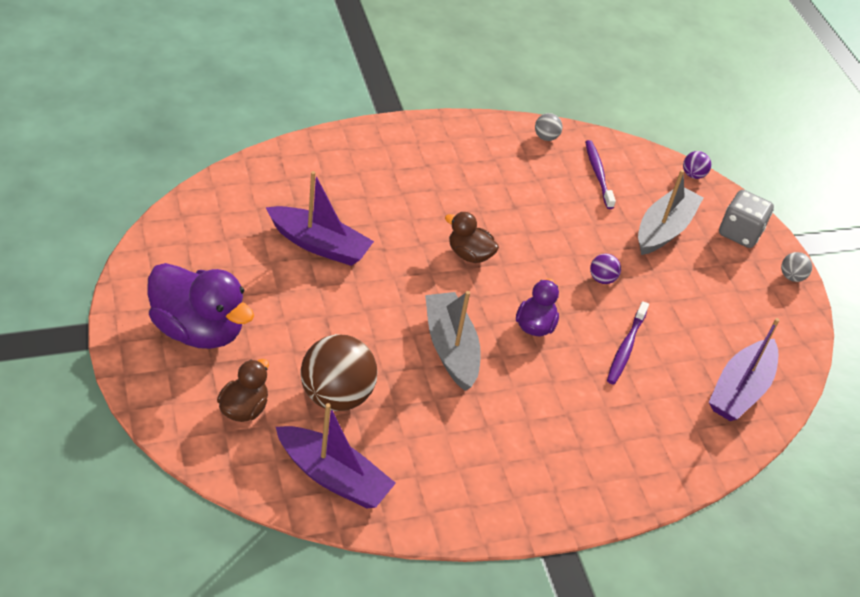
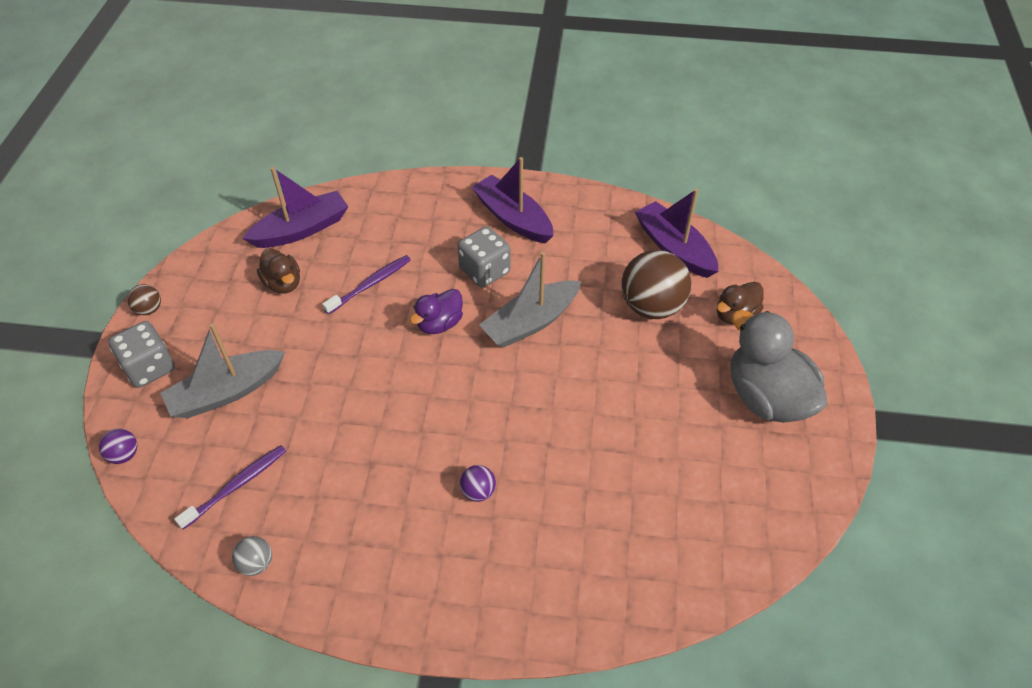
camera: 150 degrees left, 5 degrees up
(198, 330) = (766, 397): purple duck -> grey duck
(319, 245) = (617, 467): purple boat -> purple boat (513, 218)
(450, 348) = (531, 322): grey boat -> grey boat turned 45 degrees clockwise
(469, 254) = (459, 414): brown duck -> brown duck (283, 283)
(526, 391) = (485, 271): none -> grey dice
(598, 174) = (237, 485): purple toothbrush -> purple toothbrush turned 150 degrees counterclockwise
(602, 279) = (339, 353): purple ball -> purple ball (478, 491)
(791, 277) = (149, 309): grey ball -> brown ball

